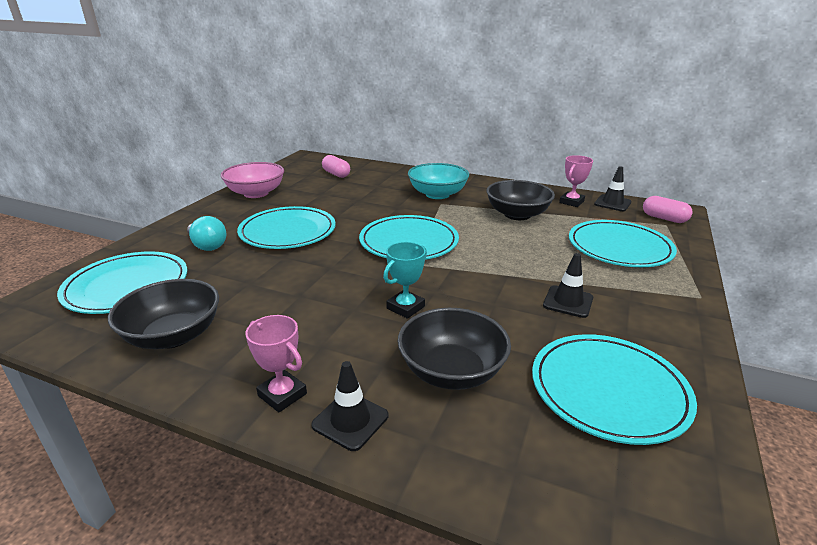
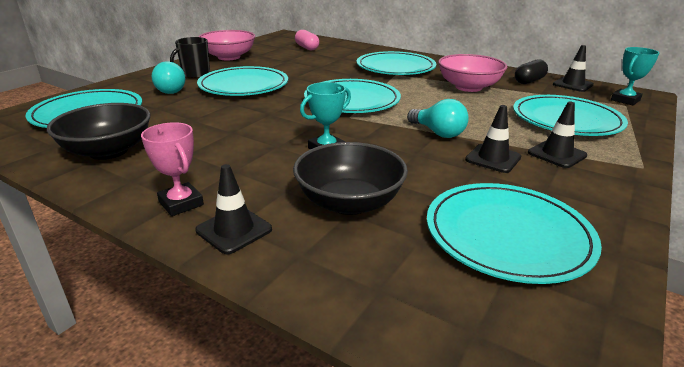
camera: 10 degrees right, 0 degrees up
(228, 221) = (195, 74): none -> black mug
(437, 194) = (395, 67): turquoise bowl -> turquoise plate
(507, 275) = (438, 133): none -> turquoise light bulb
(517, 214) = (468, 87): black bowl -> pink bowl
(571, 202) = (529, 81): pink trophy -> black capsule
(623, 290) = (556, 154): none -> black traffic cone
(664, 218) = (625, 100): pink capsule -> turquoise trophy

